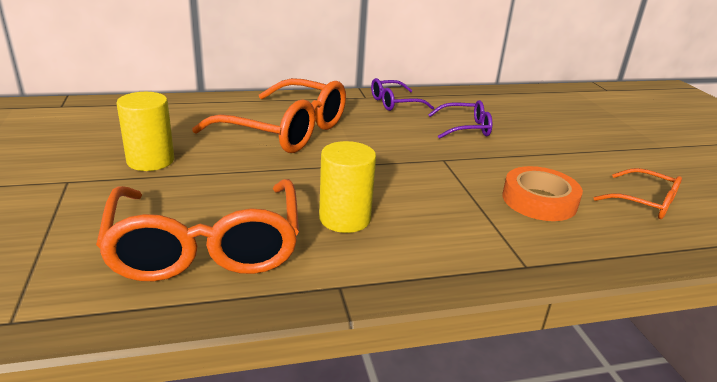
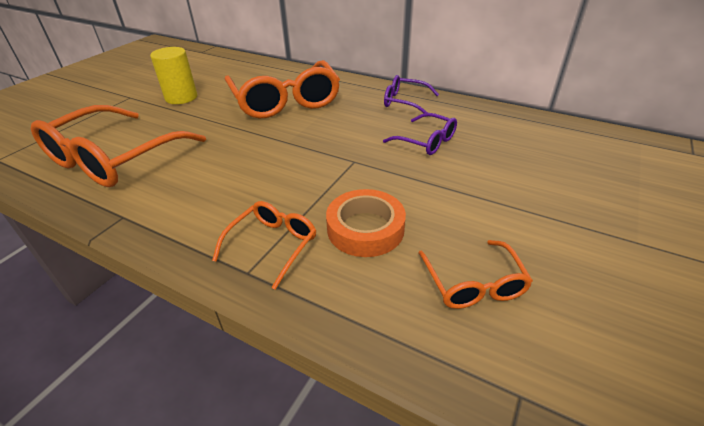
camera: 45 degrees right, 10 degrees up
(344, 218) = (205, 175): yellow cylinder -> none
(506, 240) = (272, 245): none -> orange glasses

